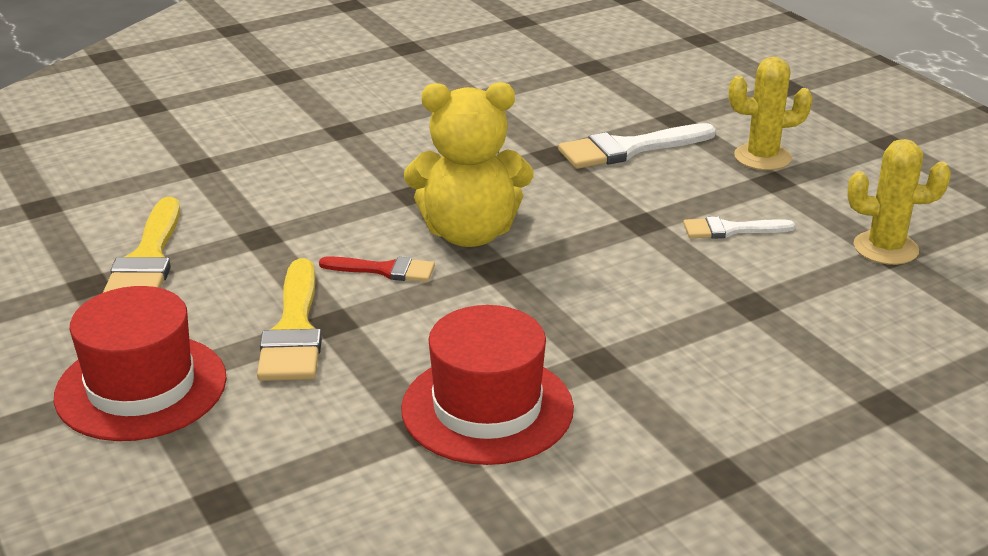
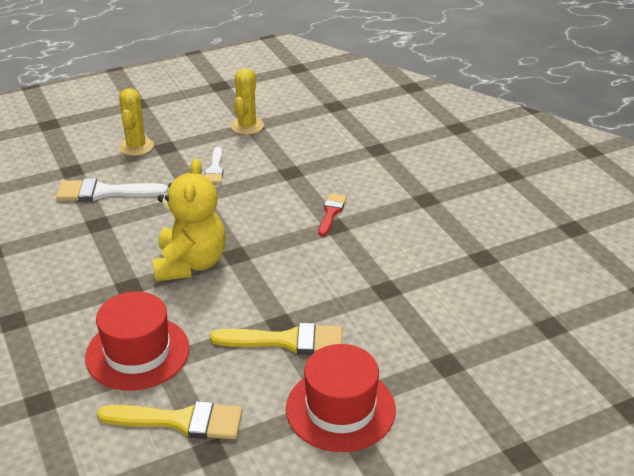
camera: 85 degrees left, 5 degrees up
(384, 270) = (225, 301): red brush -> red brush (331, 213)
(487, 408) = (372, 266): red hat -> red hat (137, 352)
(629, 149) = (104, 192): white brush -> white brush turned 105 degrees clockwise

